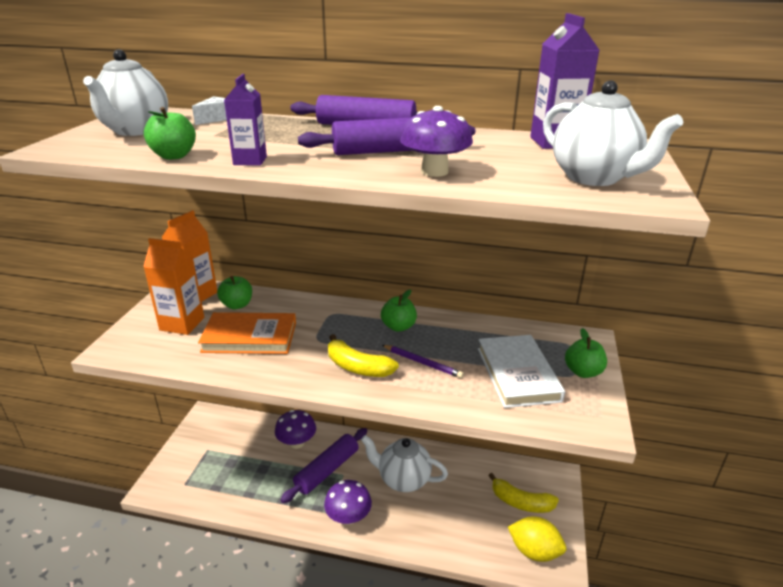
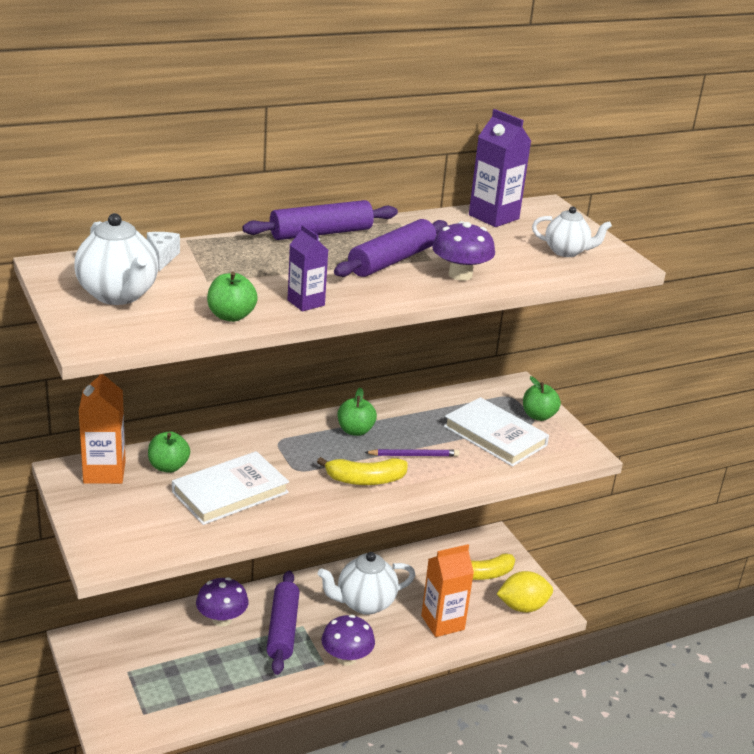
camera: 40 degrees left, 0 degrees up
(182, 324) = (138, 506): orange carton -> orange carton (442, 622)
(250, 337) = (230, 492): orange book -> white book
(594, 178) = (566, 252): white teapot -> white teapot, size x0.64

